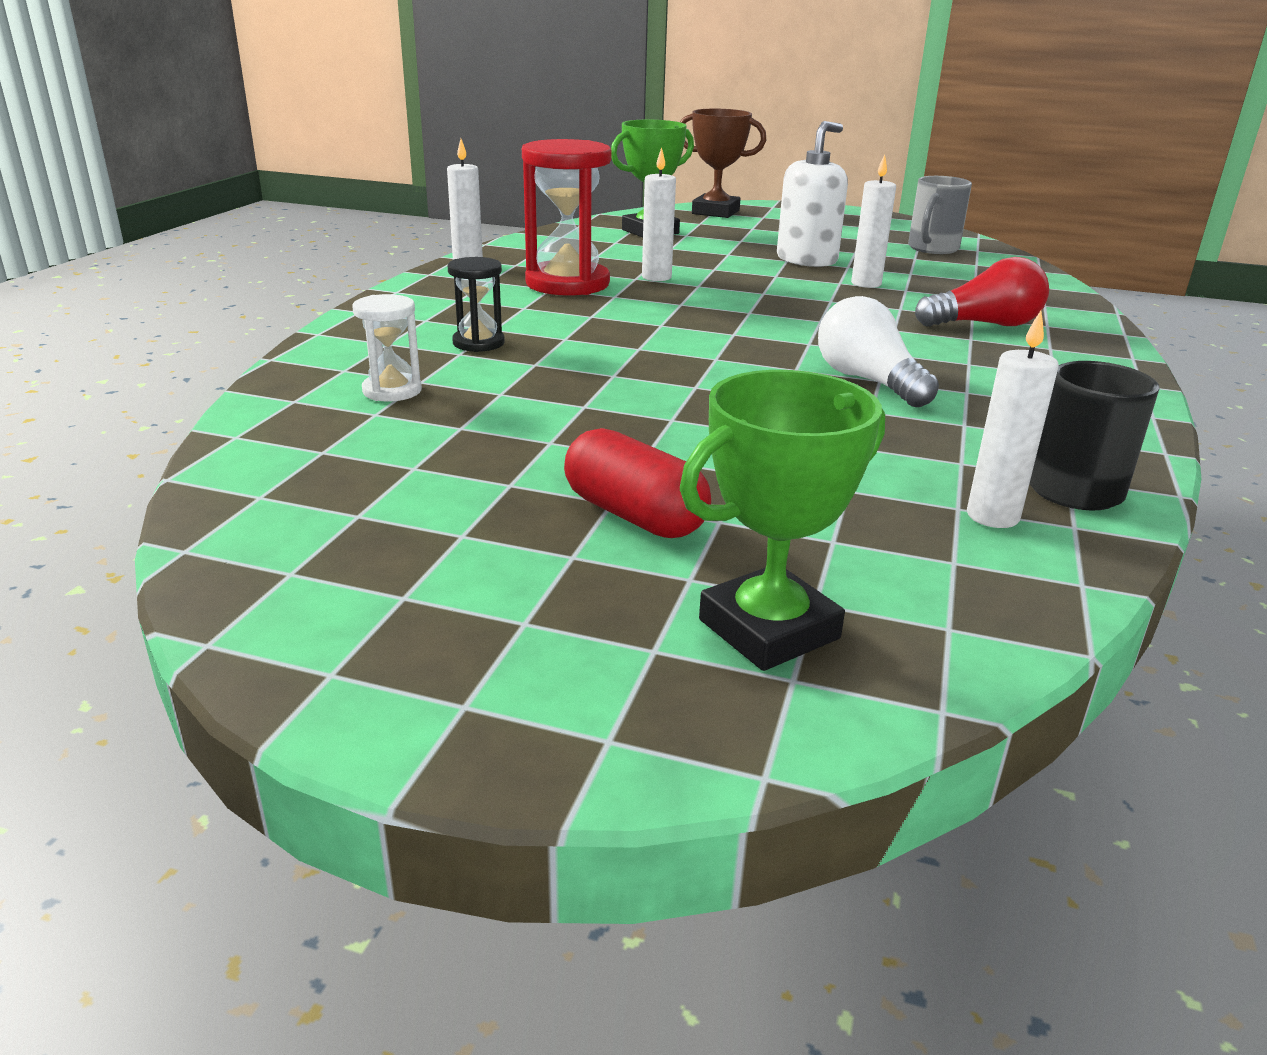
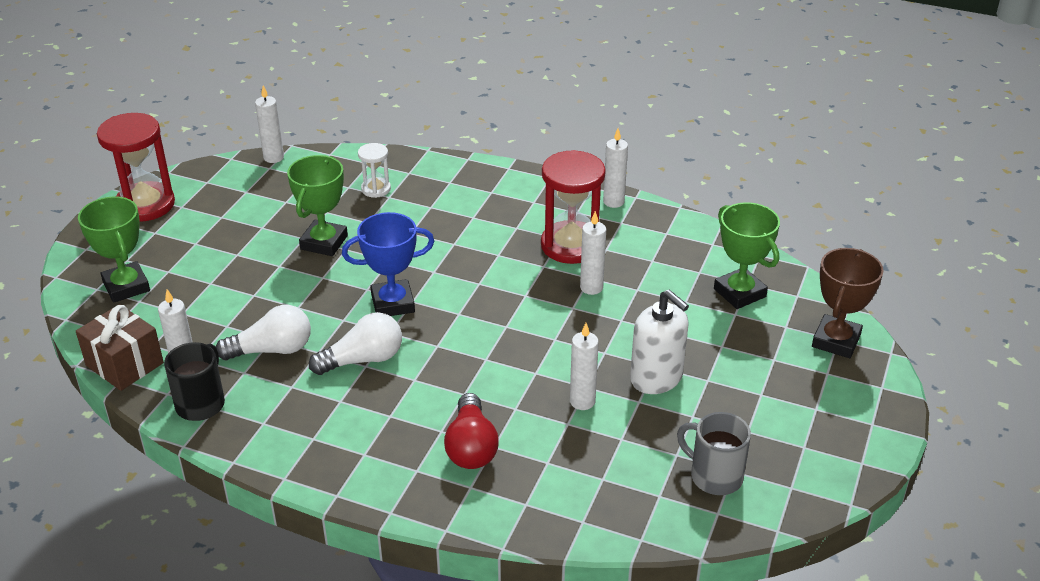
camera: 95 degrees right, 10 degrees up
(215, 494) = (273, 157): none -> white candle
(381, 659) = (145, 205): none -> red hourglass
(478, 343) = (446, 212): black hourglass -> none
(566, 423) = (324, 242): none -> green trophy
(634, 515) = (222, 259): red capsule -> none
(726, 368) = (393, 303): none -> blue trophy
(890, 444) = (272, 350): none -> white light bulb
(1037, 586) = (124, 364): none -> brown gift

